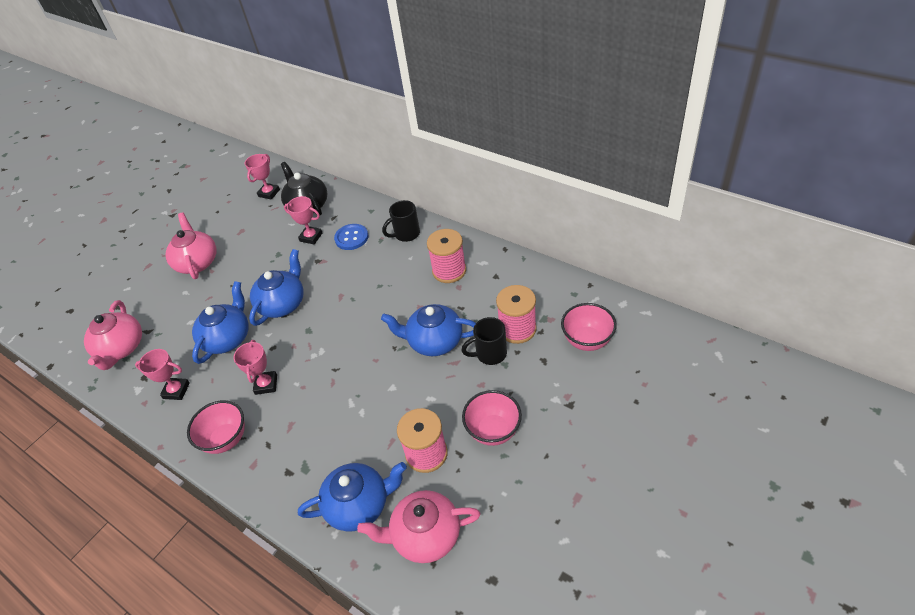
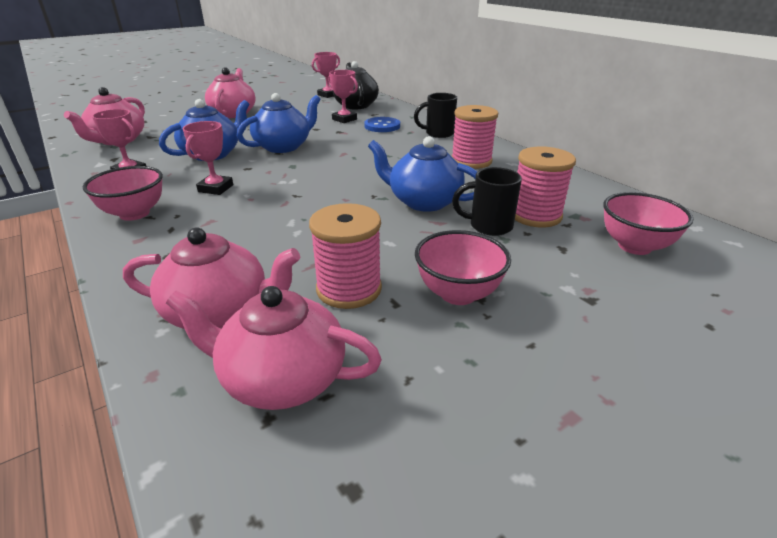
camera: 15 degrees right, 15 degrees down
(359, 505) = (220, 312): blue teapot -> pink teapot

